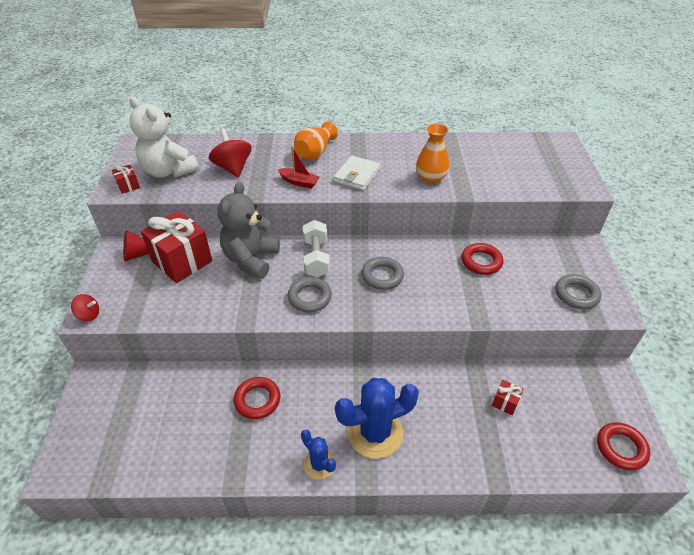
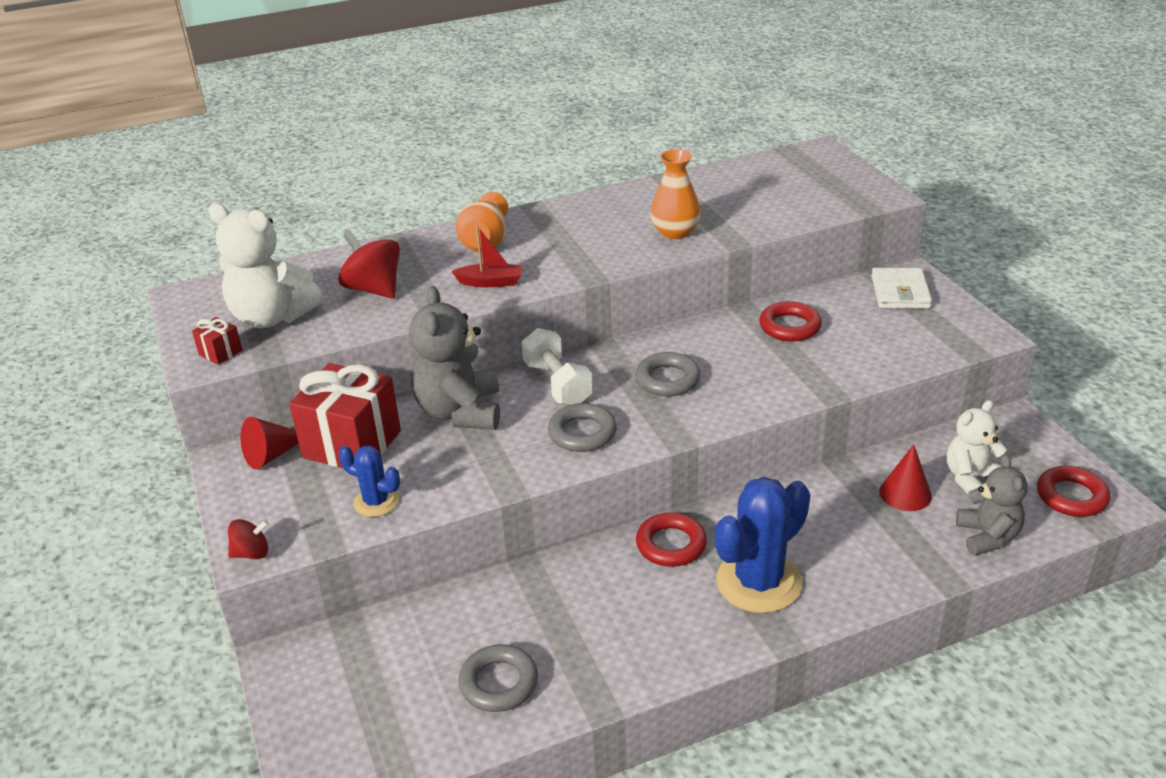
camera: 20 degrees left, 10 degrees down
(257, 400) = (567, 600): red ring -> red ring (671, 544)
(319, 464) = (707, 644): blue cactus -> blue cactus (376, 502)
(357, 175) = (569, 254): white wallet -> white wallet (900, 292)
(505, 402) = (905, 493): red gift -> red cone
(543, 457) = (987, 537): none -> grey teddy bear
(556, 408) = (971, 479): none -> white teddy bear
(576, 294) = (932, 330): grey ring -> grey ring (498, 683)

